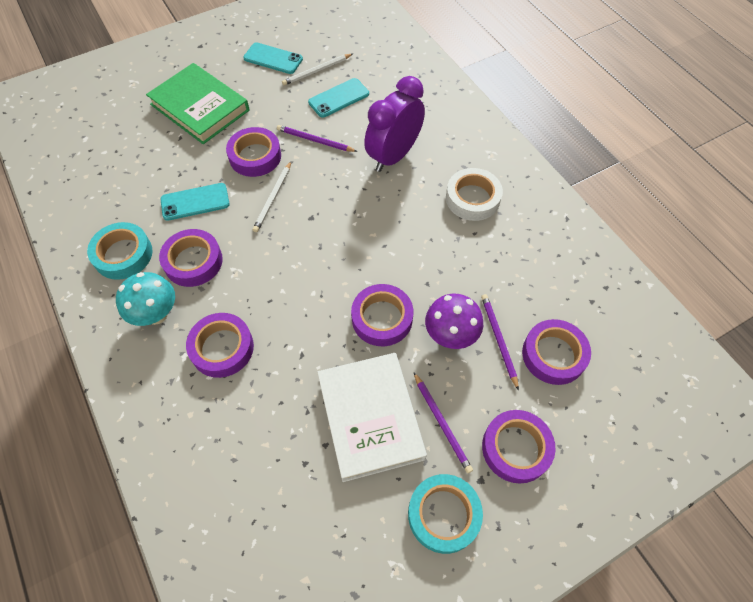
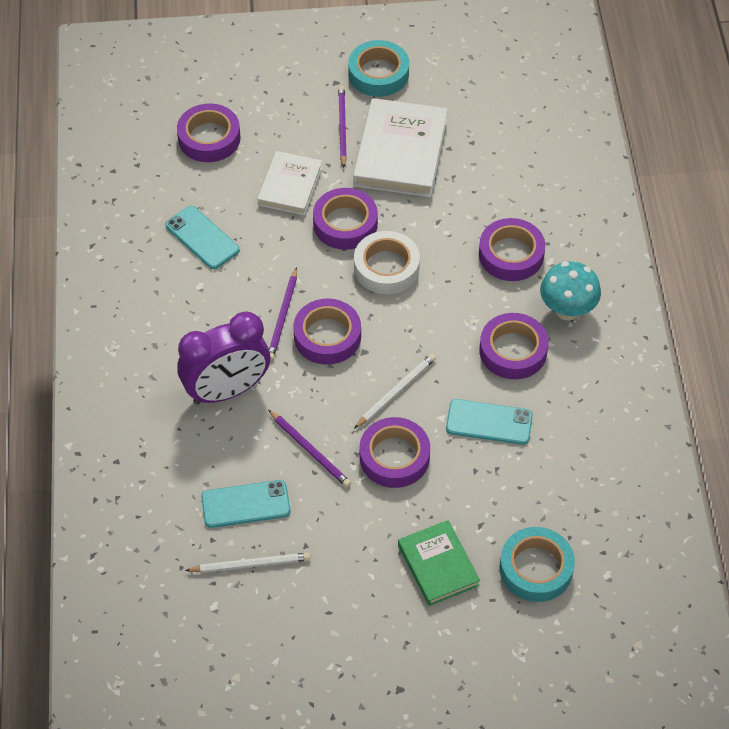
camera: 155 degrees left, 5 degrees down
(123, 254) = (588, 388): turquoise tape -> turquoise tape (536, 568)
(200, 107) = (438, 565): green book -> green book, size x0.62
(273, 59) = (301, 614): turquoise phone -> turquoise phone (202, 238)
(450, 335) = (290, 186): purple mushroom -> white book
(472, 198) = (173, 304): white tape -> white tape (386, 267)
(498, 340) = (248, 167): purple pencil -> purple pencil (283, 316)
(516, 448) = (293, 90): purple tape -> purple tape (327, 336)

